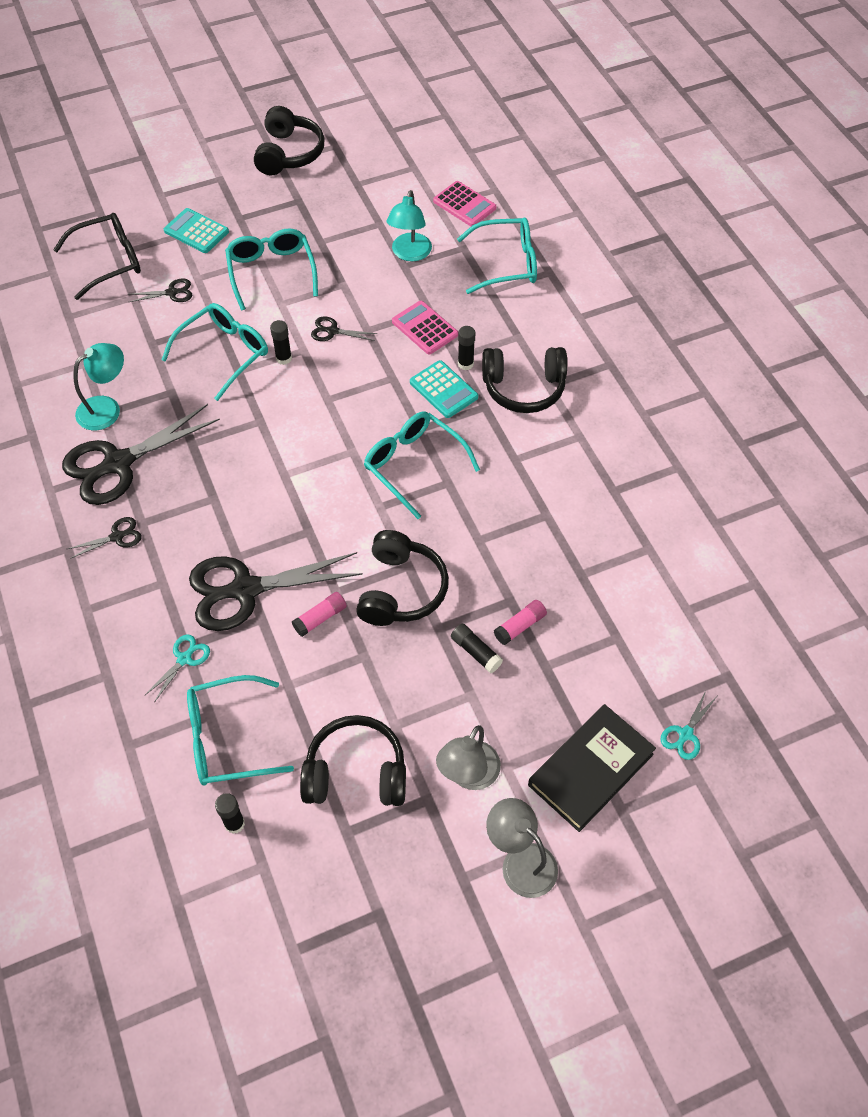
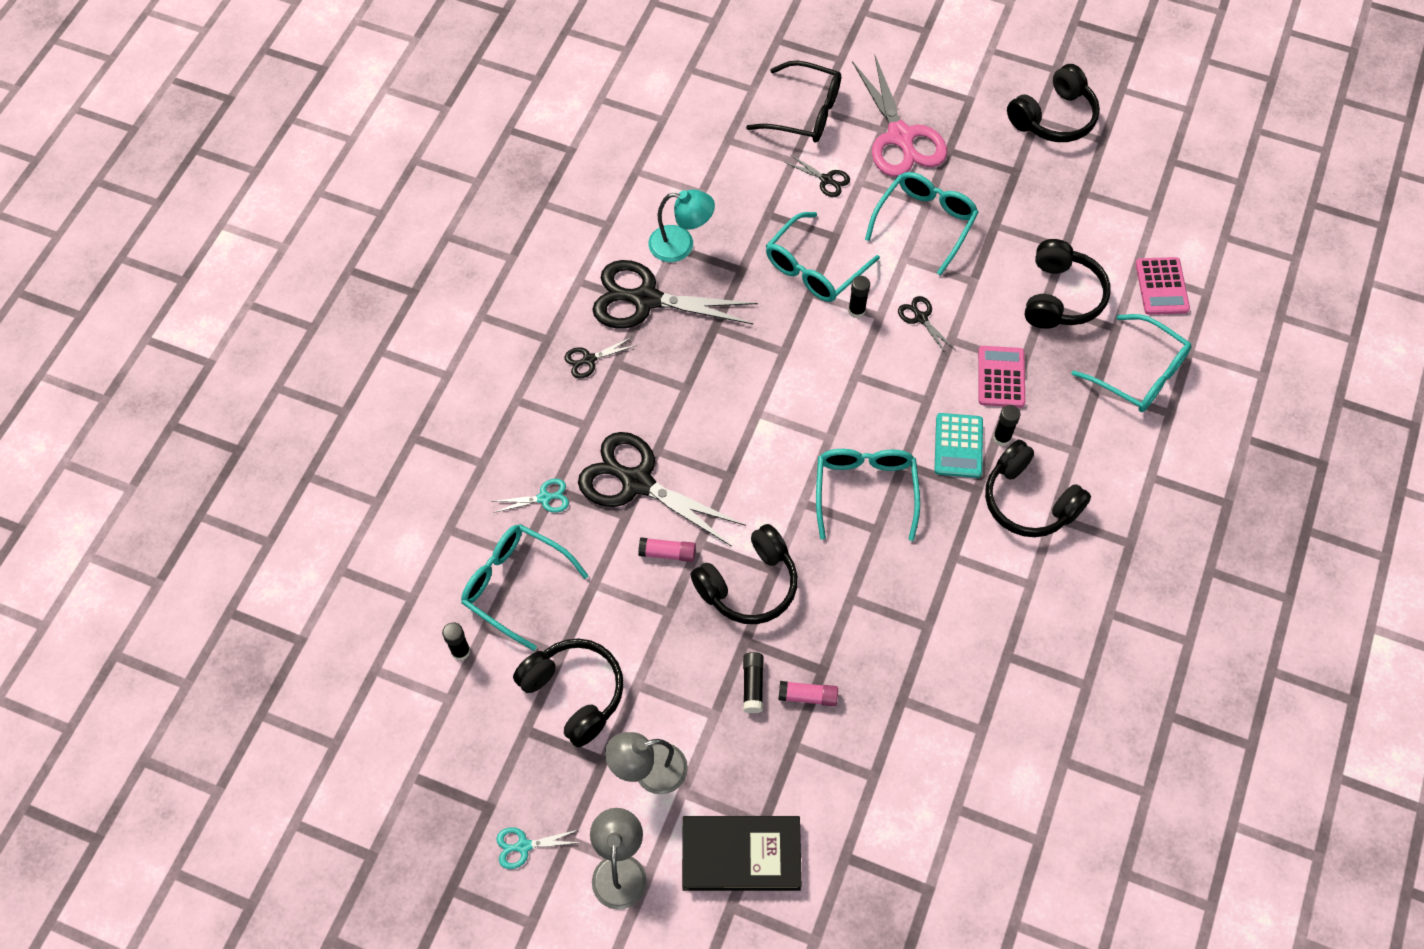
camera: 45 degrees right, 5 degrees up
(117, 537) = (589, 360): black scissors -> black scissors turned 135 degrees clockwise
(196, 231) = (900, 137): turquoise calculator -> pink scissors
(224, 353) = (814, 268): turquoise glasses -> turquoise glasses turned 135 degrees clockwise
(409, 254) = (1061, 297): turquoise lamp -> black headphones
(685, 734) = (842, 900): turquoise scissors -> turquoise scissors (523, 846)

